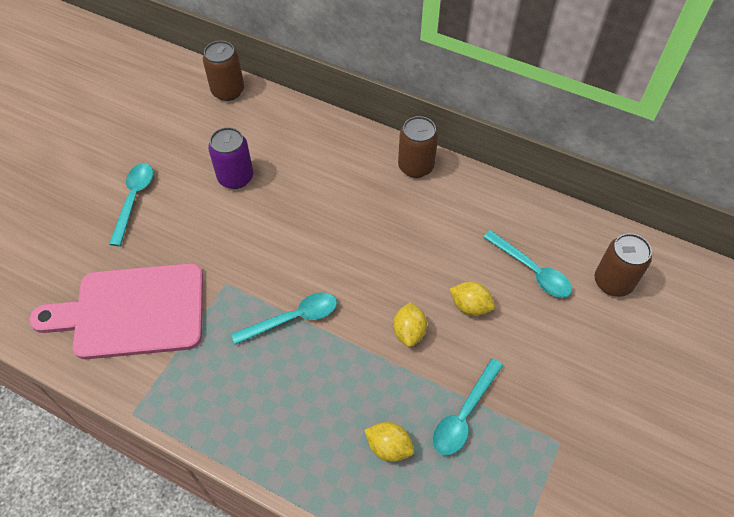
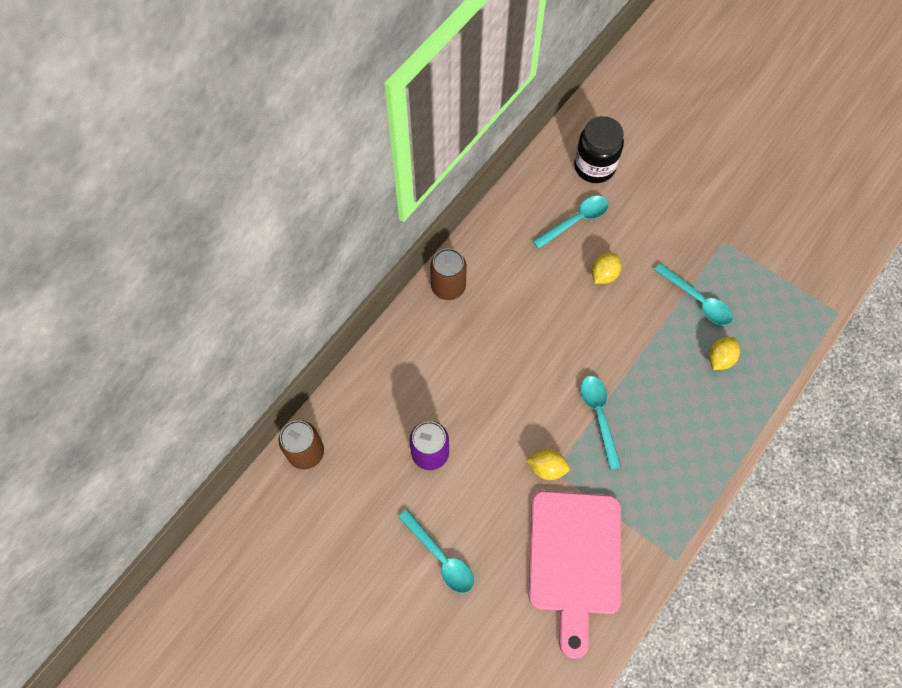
camera: 80 degrees left, 10 degrees up
(134, 200) = (440, 557): turquoise spoon -> turquoise spoon turned 150 degrees counterclockwise
(409, 332) = (622, 325): yellow lemon -> yellow lemon (547, 468)
(613, 282) = (594, 167): brown can -> black jar

